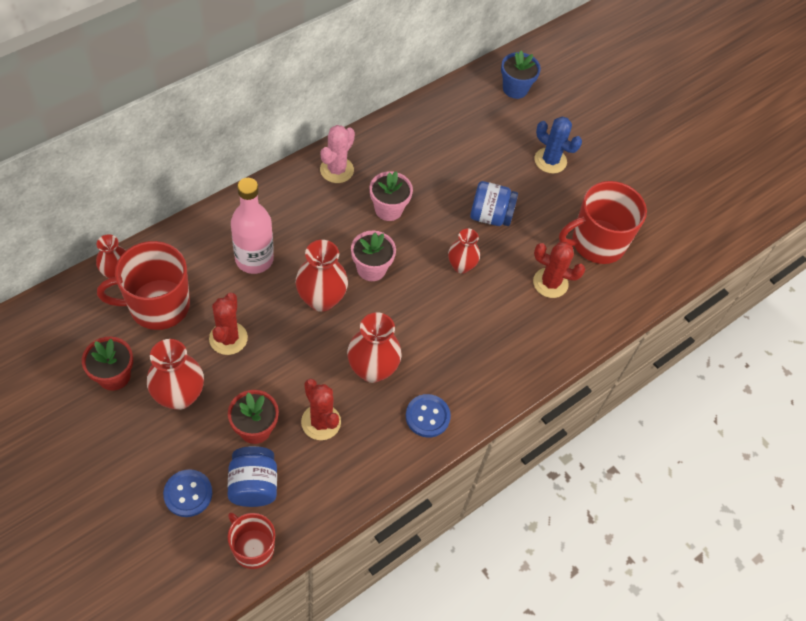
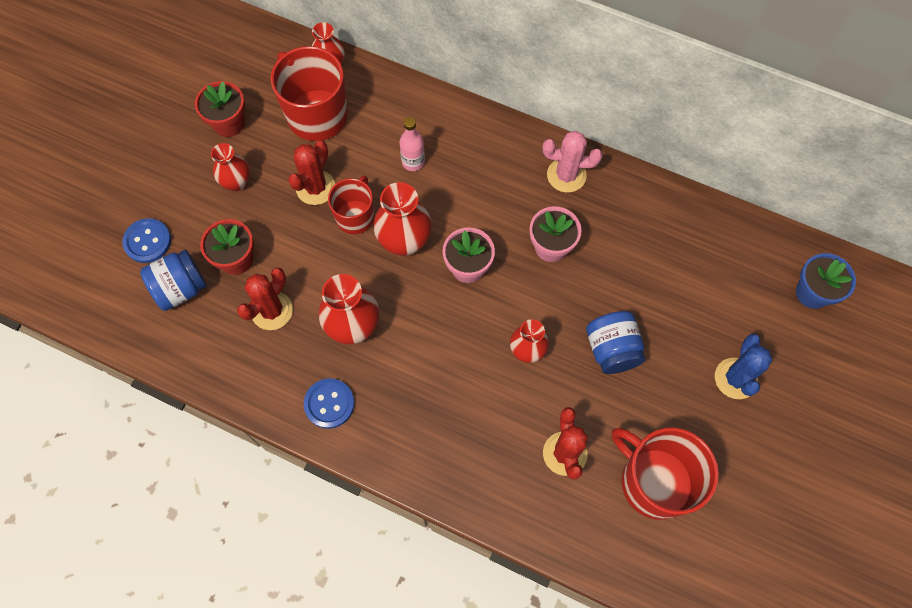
camera: 70 degrees right, 10 degrees up
(179, 396) = (236, 182): red vase -> red vase, size x0.64
(228, 338) = (315, 187): red cactus -> red cactus turned 45 degrees counterclockwise
(252, 548) = (121, 320): red mug -> red mug (355, 216)
(254, 259) = (413, 162): pink bottle -> pink bottle, size x0.56

